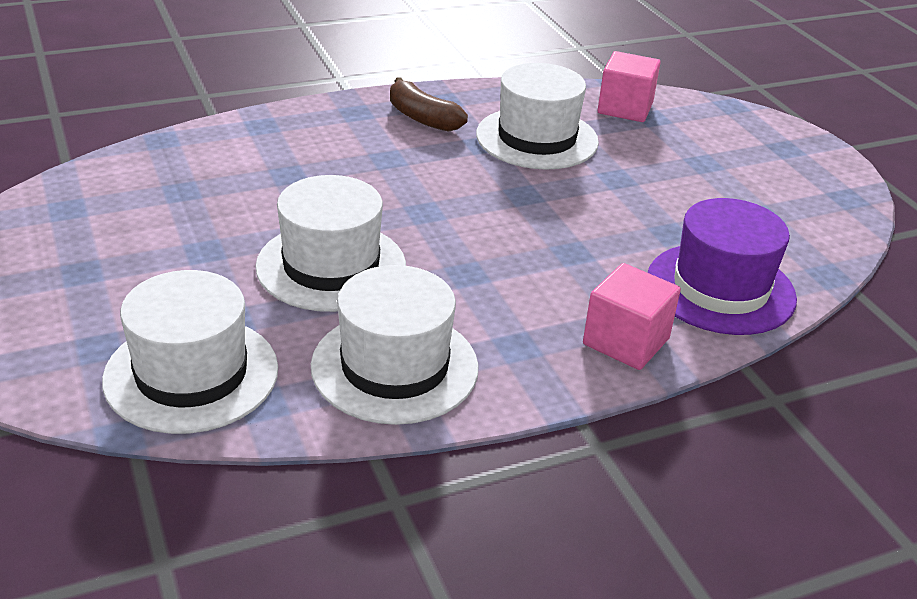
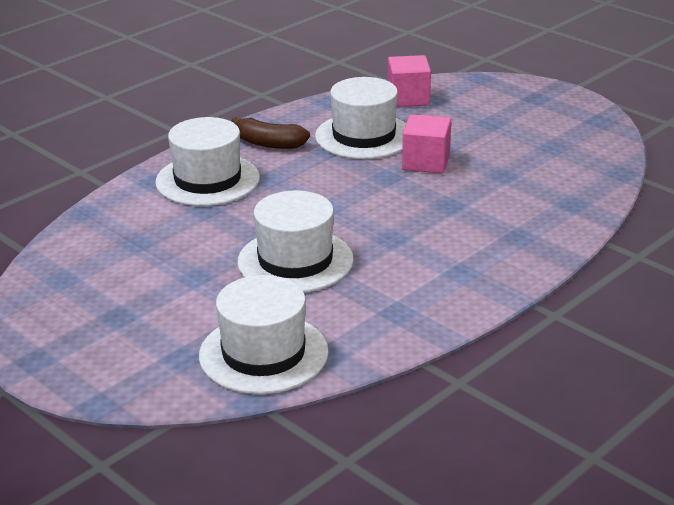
camera: 20 degrees left, 5 degrees down
(395, 366) = (394, 308): white hat -> white hat (207, 180)
(626, 341) = (527, 249): pink cube -> pink cube (426, 162)
(720, 288) = (561, 200): purple hat -> none

